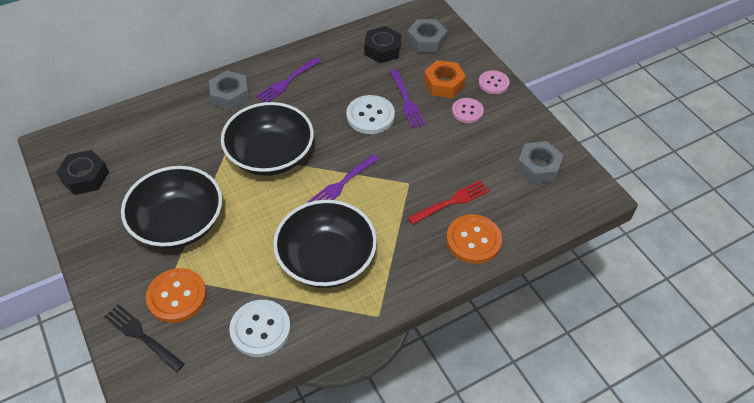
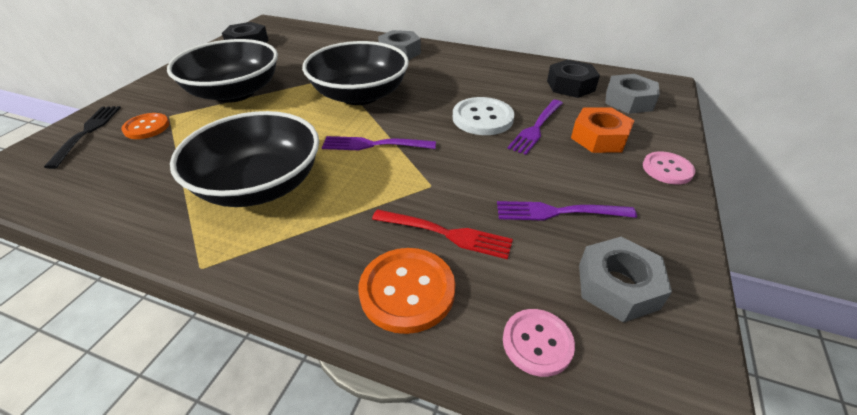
camera: 50 degrees right, 10 degrees down
(177, 296) = (147, 127): orange button -> orange button, size x0.66
(260, 329) = (128, 190): white button -> none
(287, 82) = (452, 65): purple fork -> purple fork (558, 212)
(467, 111) = (594, 172): pink button -> pink button (537, 343)

